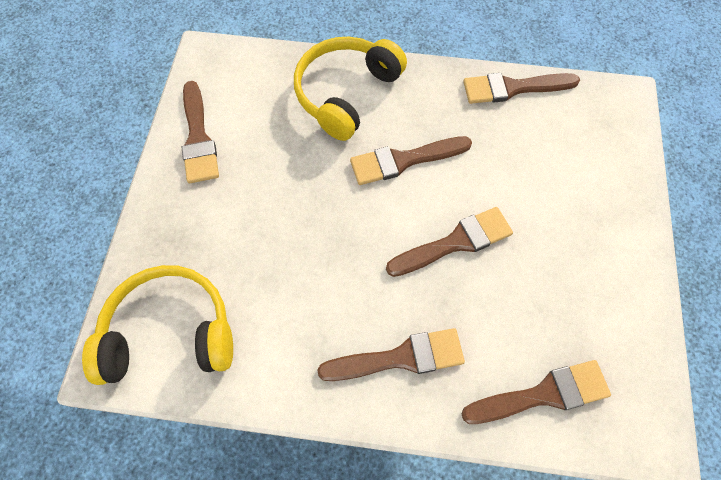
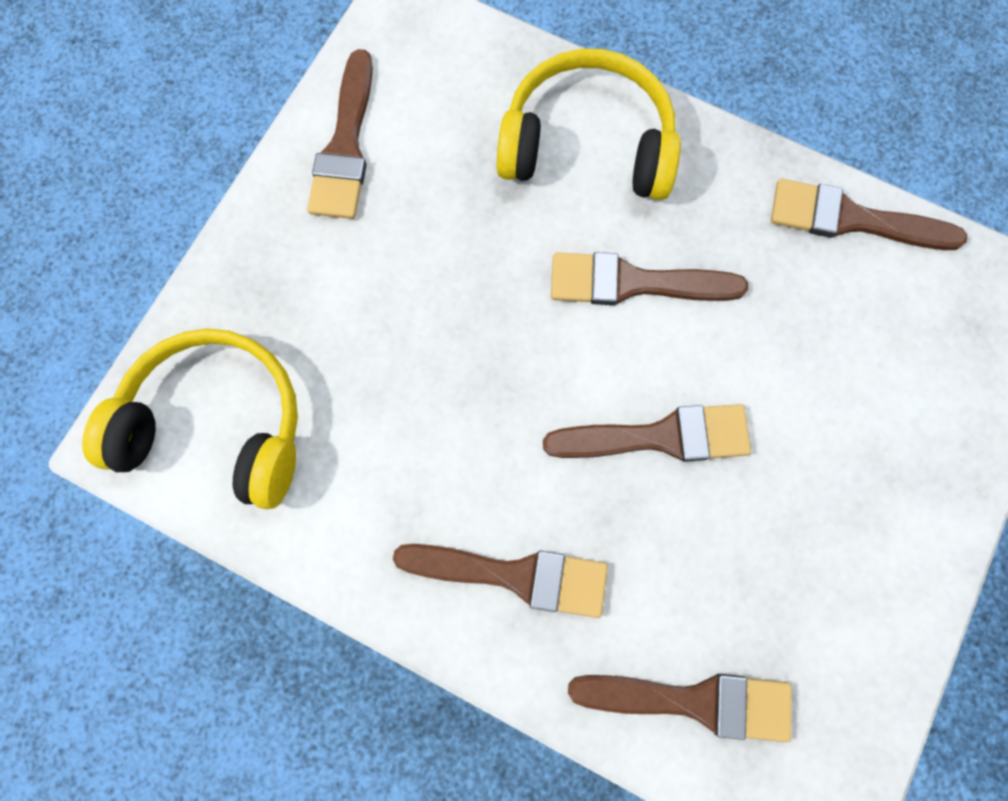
camera: 20 degrees right, 10 degrees up
(346, 93) = (587, 144): yellow headphones -> yellow headphones turned 45 degrees clockwise

